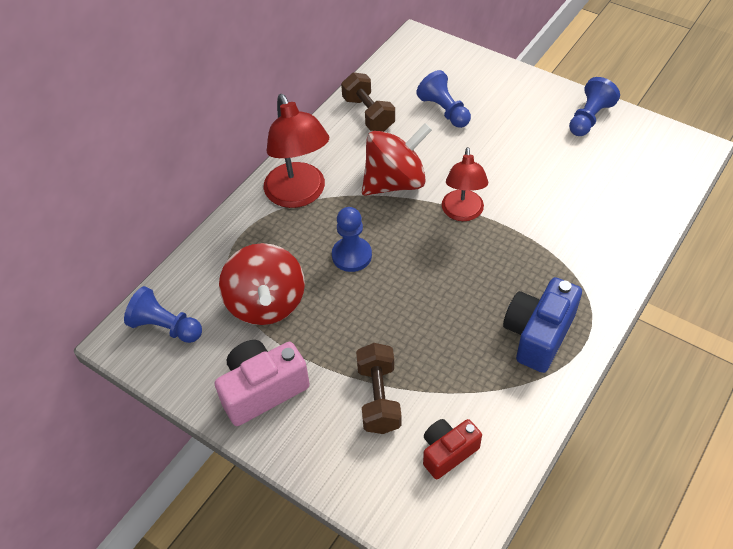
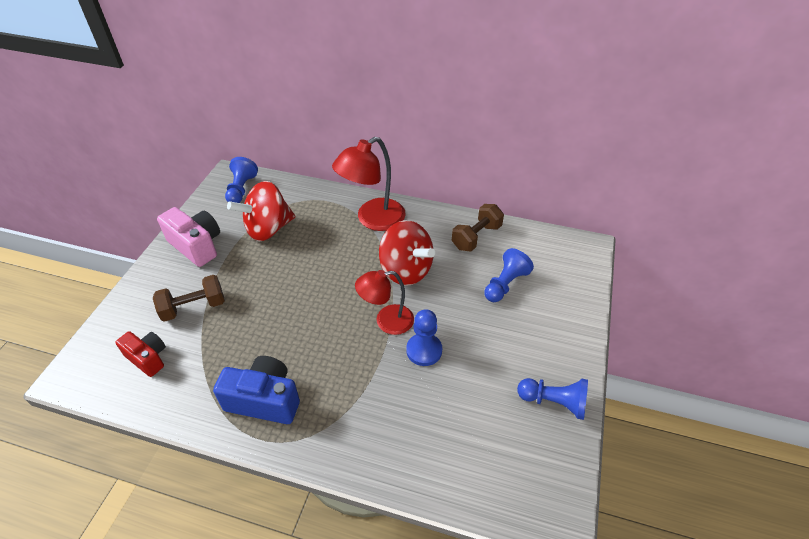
camera: 70 degrees right, 5 degrees down
(351, 255) = (321, 262): blue pawn -> blue pawn (424, 350)

